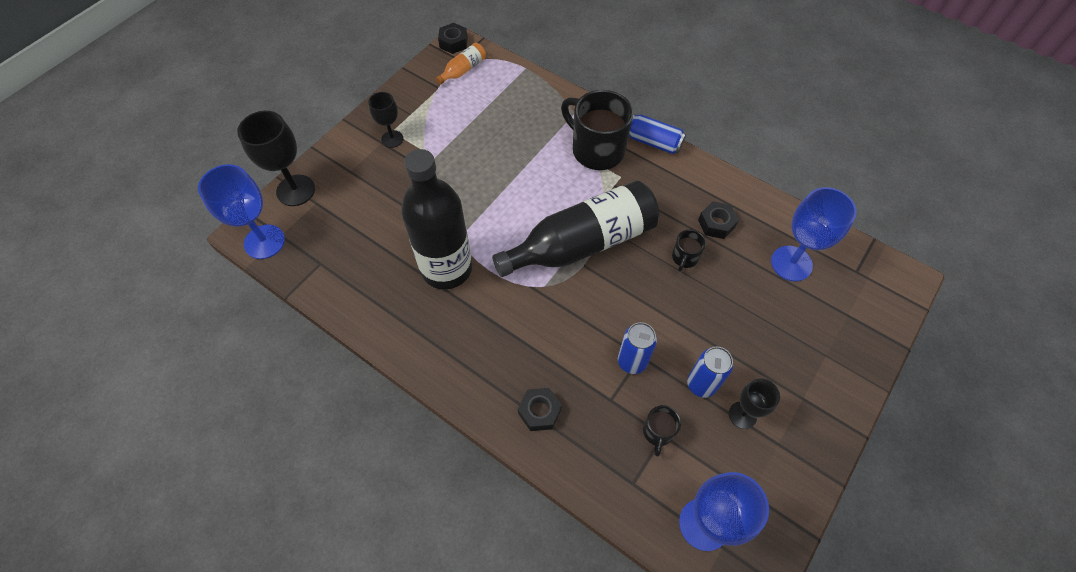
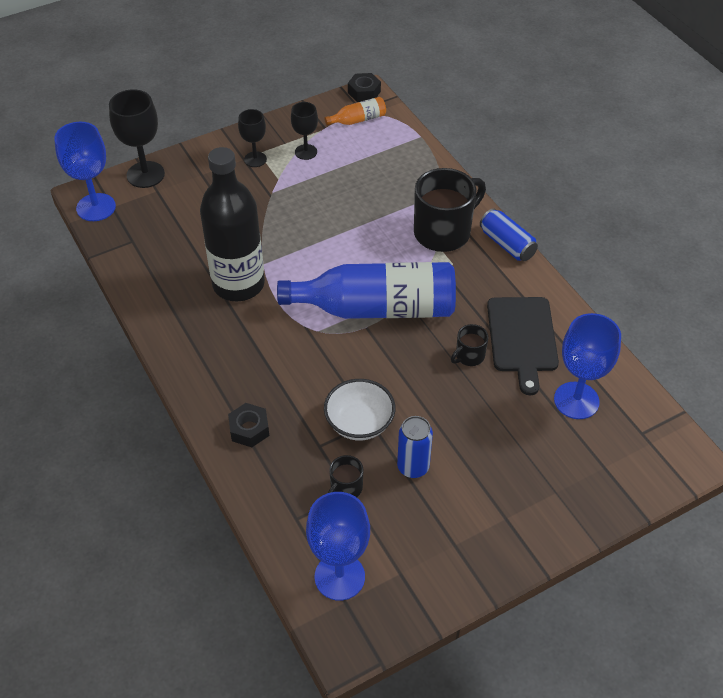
camera: 25 degrees right, 10 degrees down
(582, 243) = (377, 308): black bottle -> blue bottle
(596, 150) = (444, 232): black mug -> black mug turned 75 degrees clockwise
(632, 361) = (359, 423): blue can -> white bowl
(716, 224) = (522, 338): black nut -> black cutting board
(742, 415) = (436, 507): black goblet -> black goblet (306, 152)

